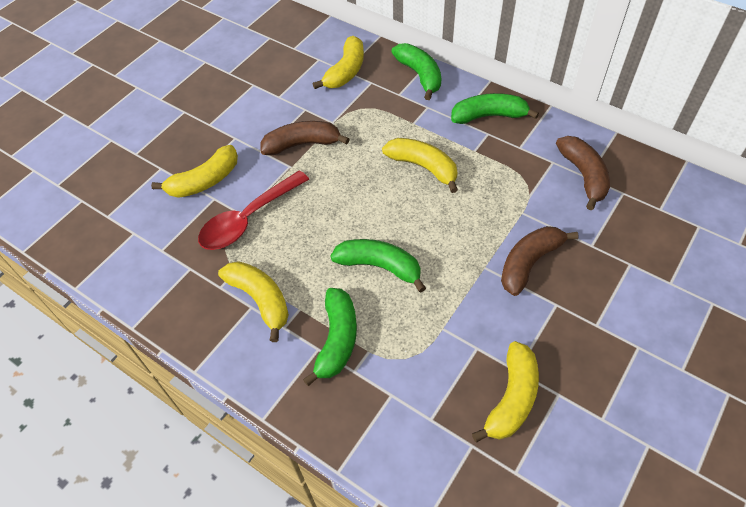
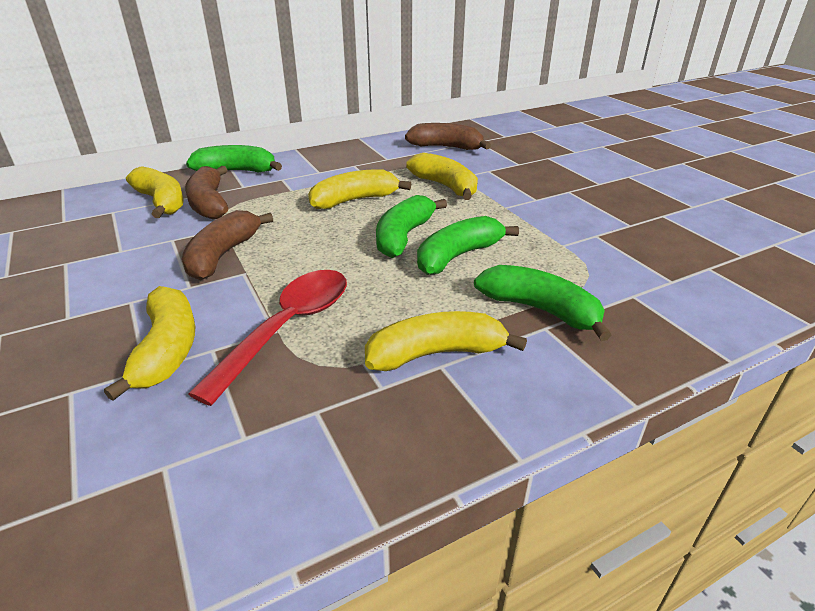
camera: 65 degrees left, 20 degrees down
(248, 219) = (288, 327): red spoon -> red spoon turned 135 degrees counterclockwise
(489, 116) = (335, 159): green banana -> green banana (403, 236)
(511, 398) = (660, 235): yellow banana -> yellow banana (445, 186)
(529, 263) = (516, 188): brown banana -> brown banana (209, 203)

